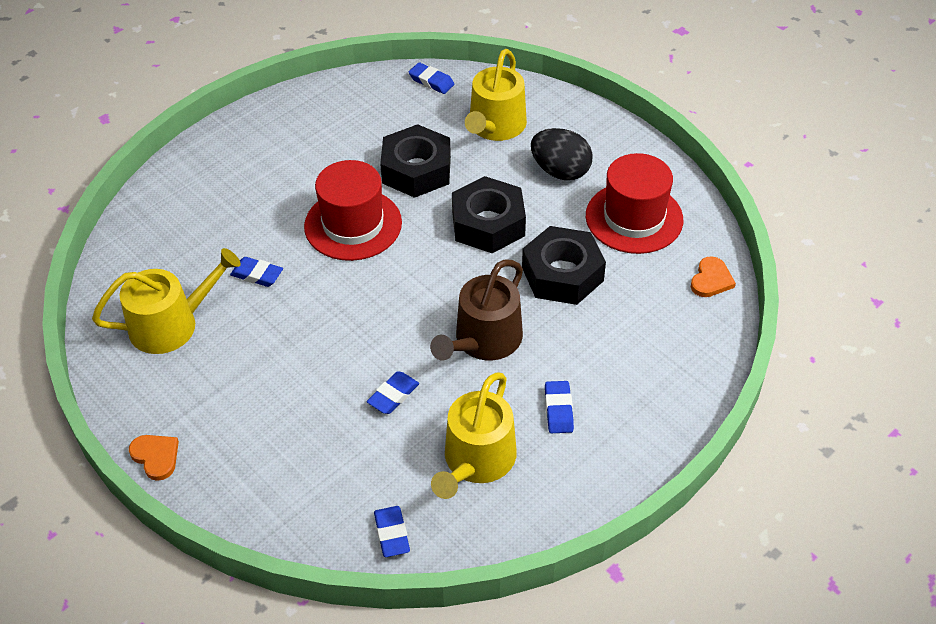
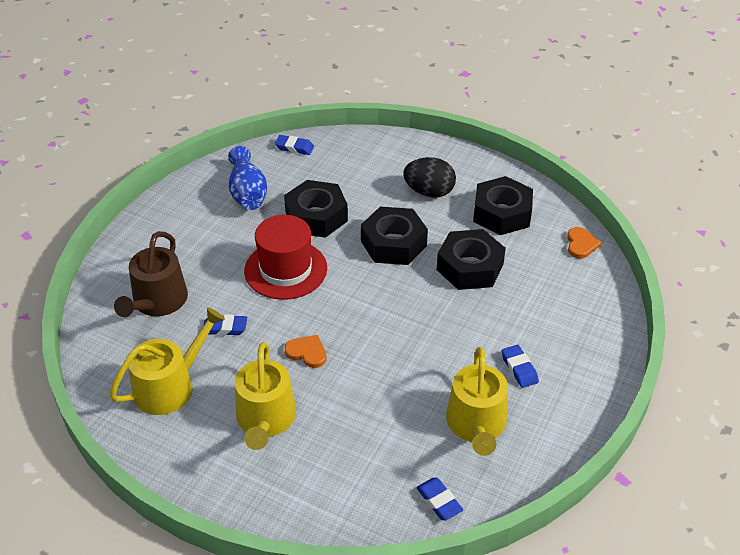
camera: 20 degrees left, 5 degrees down
(156, 457) = (209, 498): orange heart -> orange heart (307, 352)
(353, 124) = (247, 193): none -> blue vase
(393, 395) = (385, 393): blue eraser -> none
(484, 340) = (435, 332): brown watering can -> brown watering can (157, 302)
(495, 126) = (362, 170): yellow watering can -> yellow watering can (265, 419)
(634, 218) = (502, 213): red hat -> black nut

